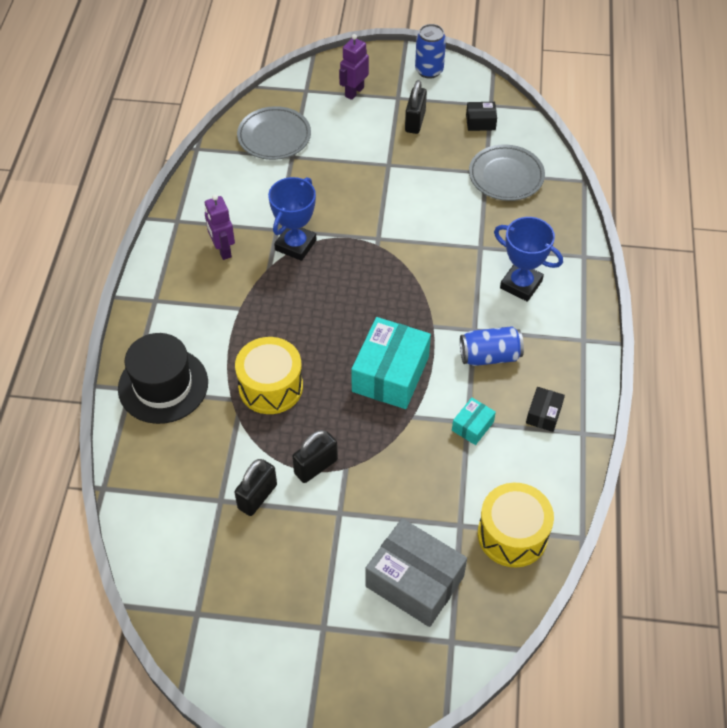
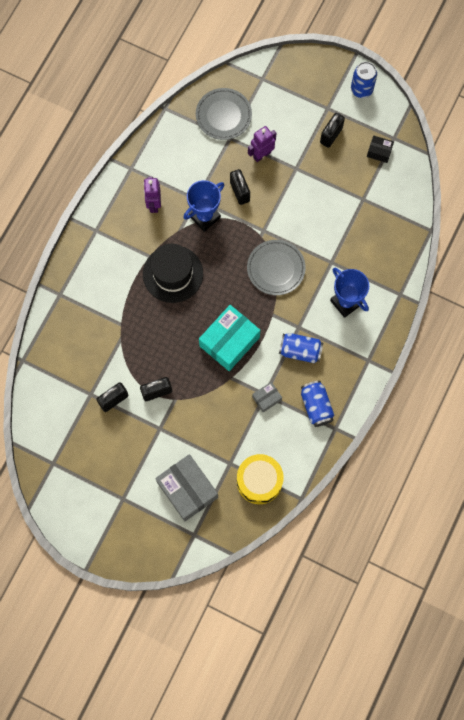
camera: 20 degrees right, 20 degrees up
(163, 385) = (81, 299): black hat -> black hat (173, 274)
(271, 387) = (149, 324): yellow drum -> none
(329, 206) = (239, 192): none -> black padlock
(354, 92) = (297, 92): purple robot -> purple robot (262, 155)
(472, 426) = (266, 398): turquoise box -> grey box
(506, 176) = (376, 207): grey plate -> grey plate (276, 268)
(543, 414) = (316, 406): black box -> blue can

